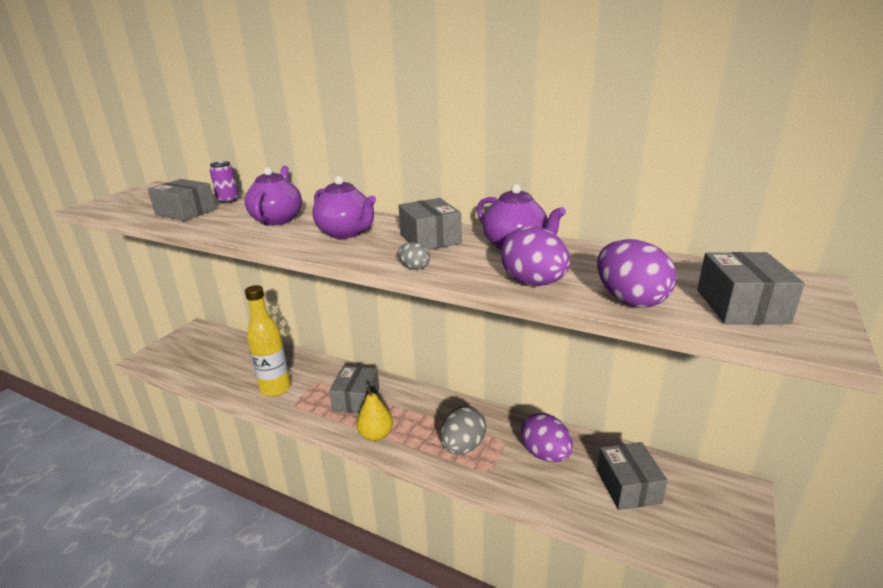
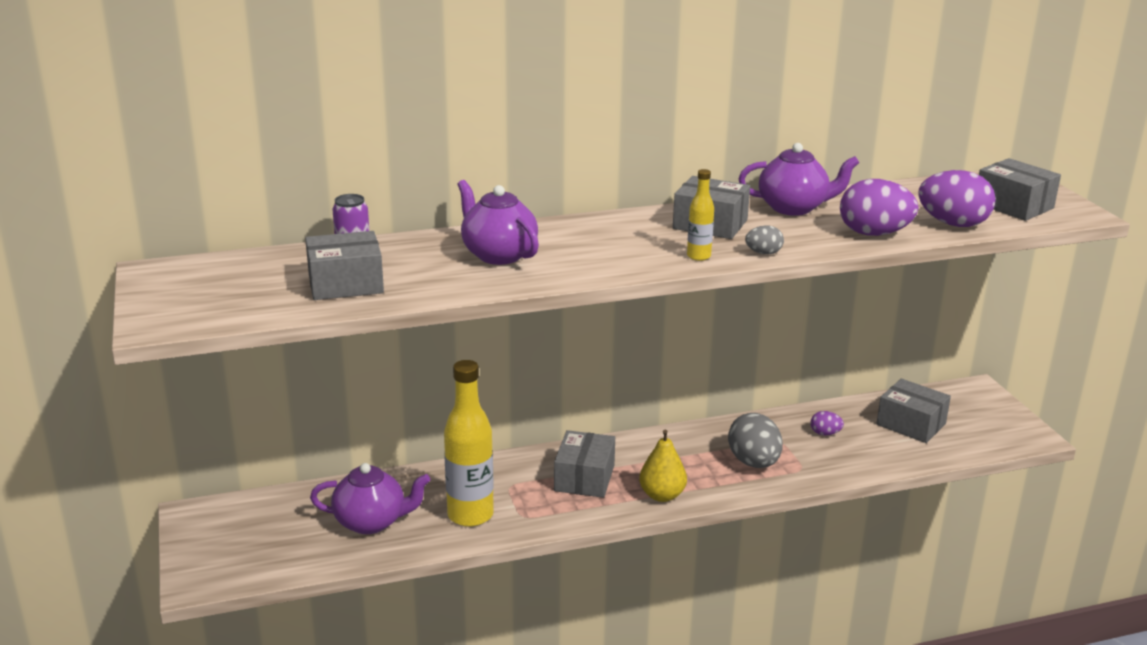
camera: 45 degrees left, 0 degrees up
(346, 233) = (617, 244): purple teapot -> purple teapot (371, 522)
(356, 399) = (584, 478): grey box -> grey box turned 45 degrees clockwise
(369, 255) = (698, 256): none -> yellow bottle
(545, 454) = (825, 433): purple egg -> purple egg, size x0.50

